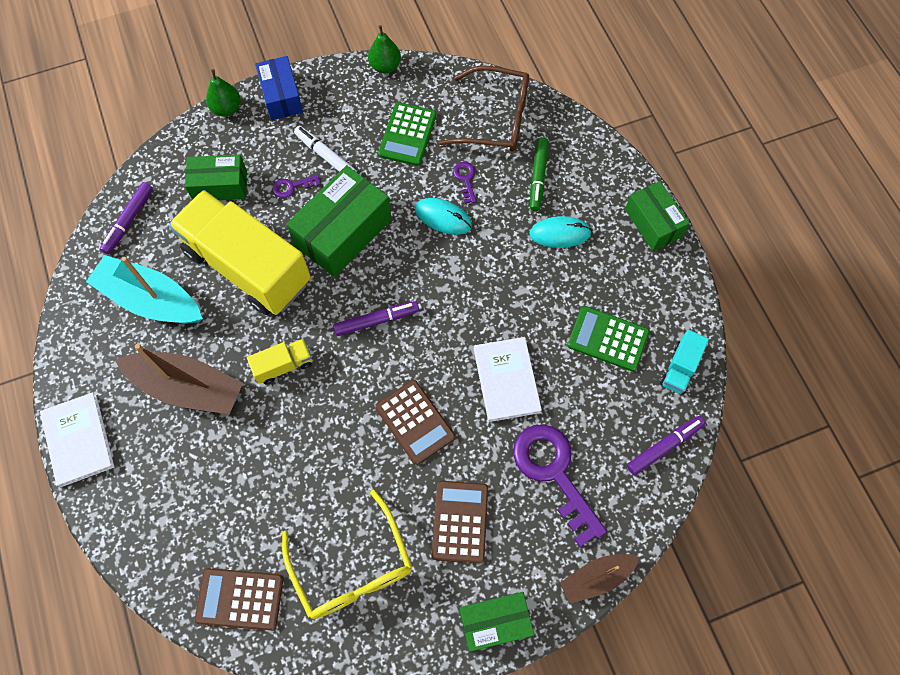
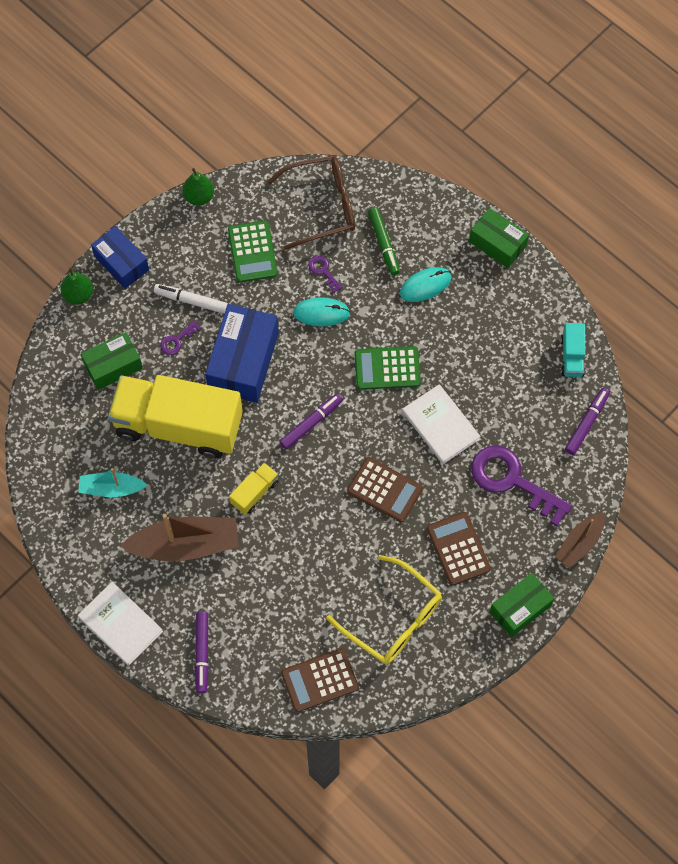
camera: 25 degrees left, 0 degrees up
(129, 221) = (51, 431): purple marker -> purple marker (202, 653)
(150, 299) = (111, 488): turquoise boat -> turquoise boat, size x0.60
(343, 232) = (243, 361): green box -> blue box
(608, 339) = (505, 357): green calculator -> green calculator (387, 368)

